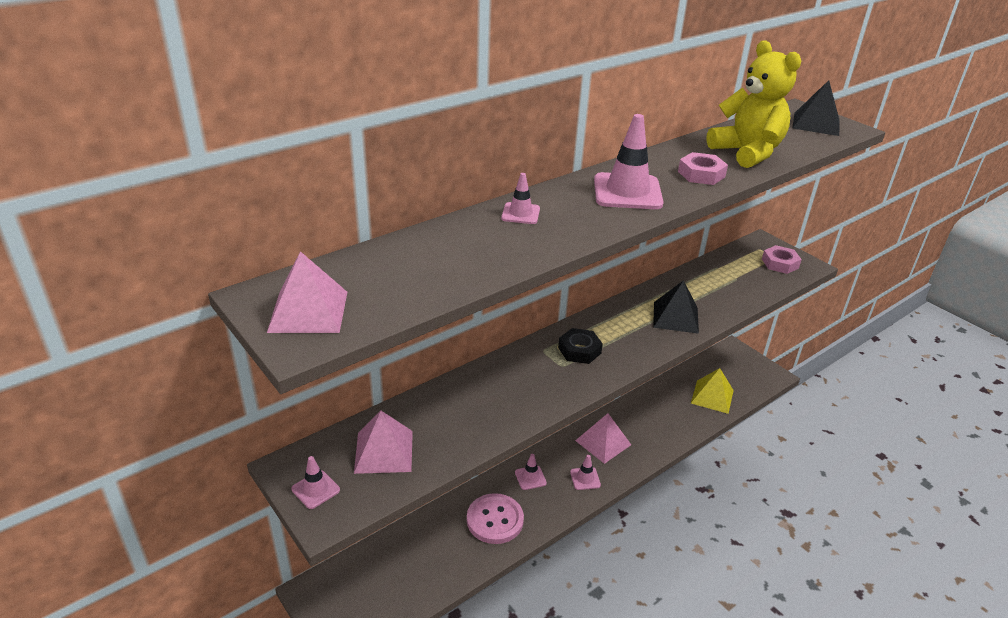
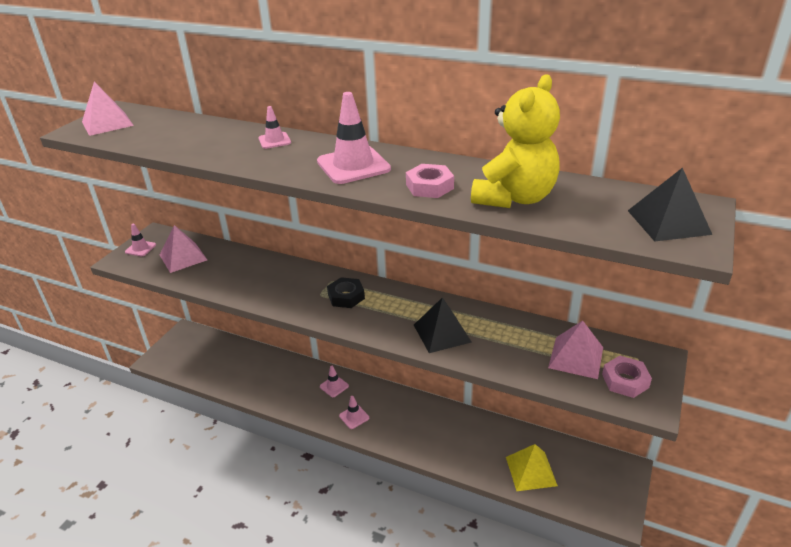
camera: 65 degrees right, 0 degrees up
(495, 520) = (281, 384): pink button -> none
(603, 442) = (403, 413): pink pyramid -> pink pyramid (576, 357)

